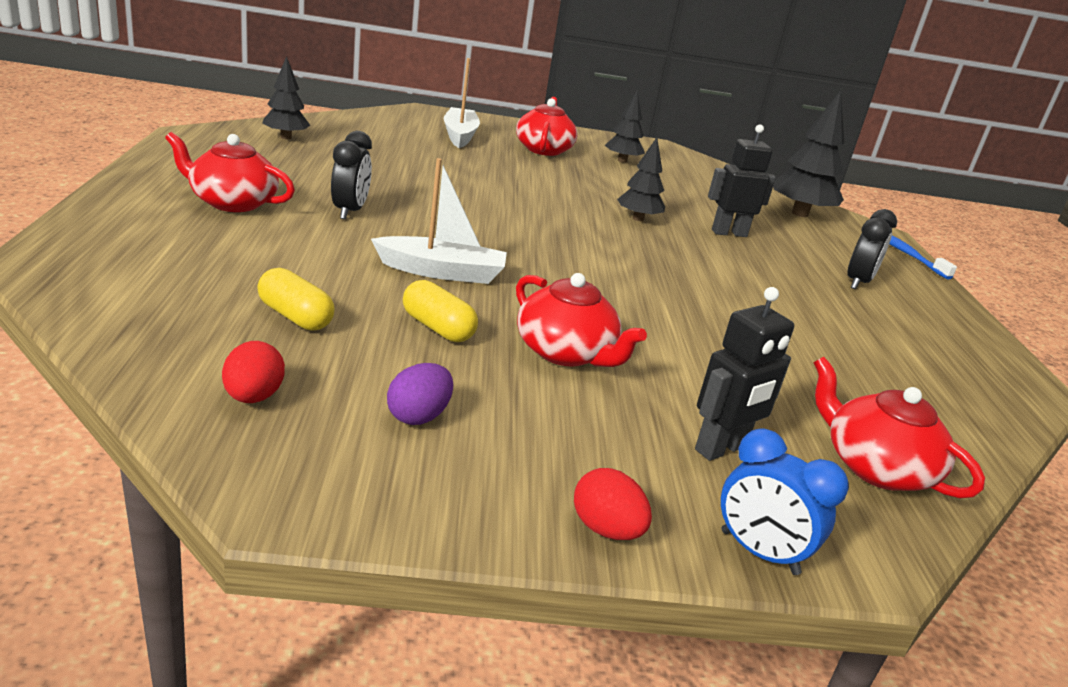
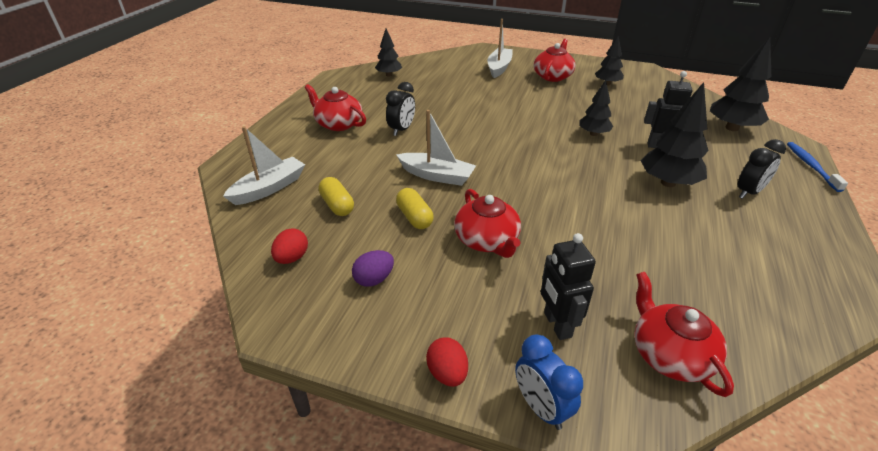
camera: 25 degrees right, 10 degrees up
(150, 296) = (269, 188): none -> white boat
(721, 449) = (557, 325): black robot -> black robot turned 90 degrees clockwise
(762, 274) = (668, 183): none -> black tree

